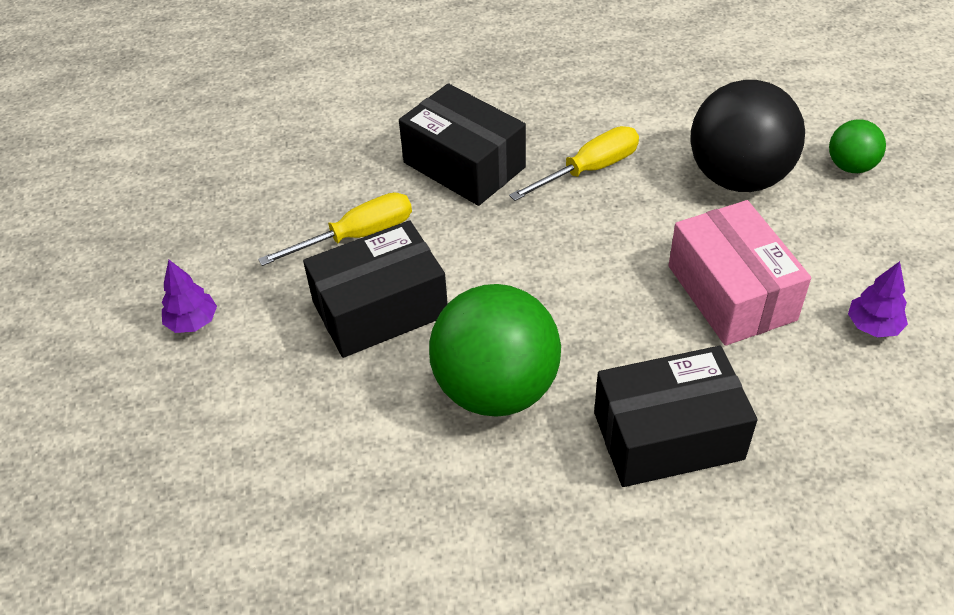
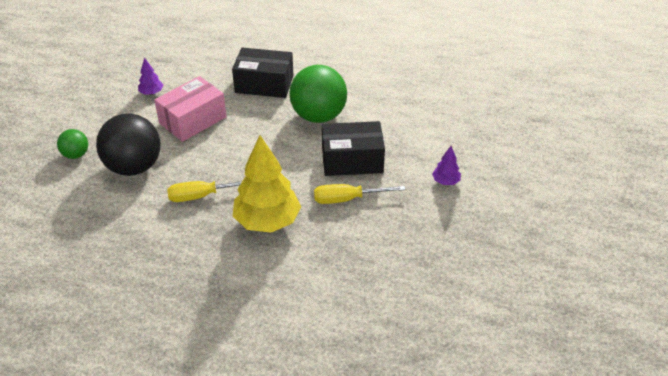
camera: 160 degrees left, 5 degrees down
(464, 165) = (267, 221): black box -> yellow tree
(731, 293) = (193, 120): pink box -> pink box turned 45 degrees clockwise

